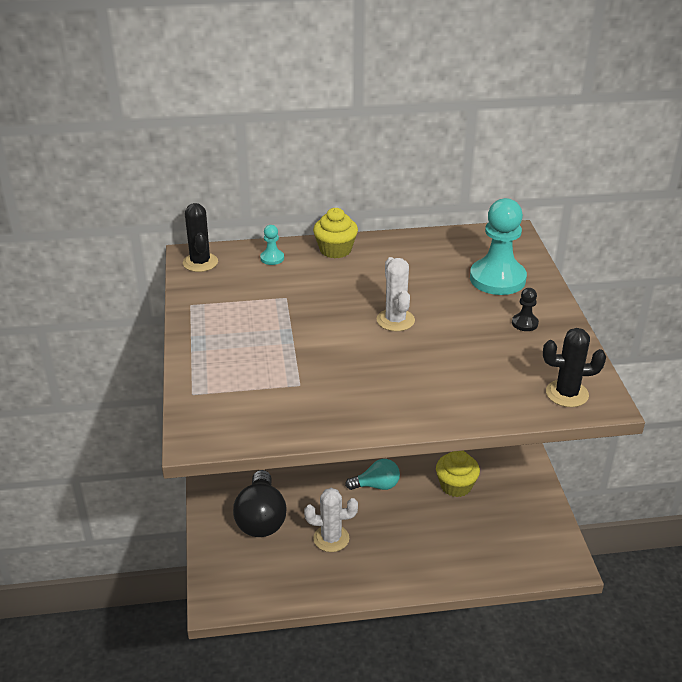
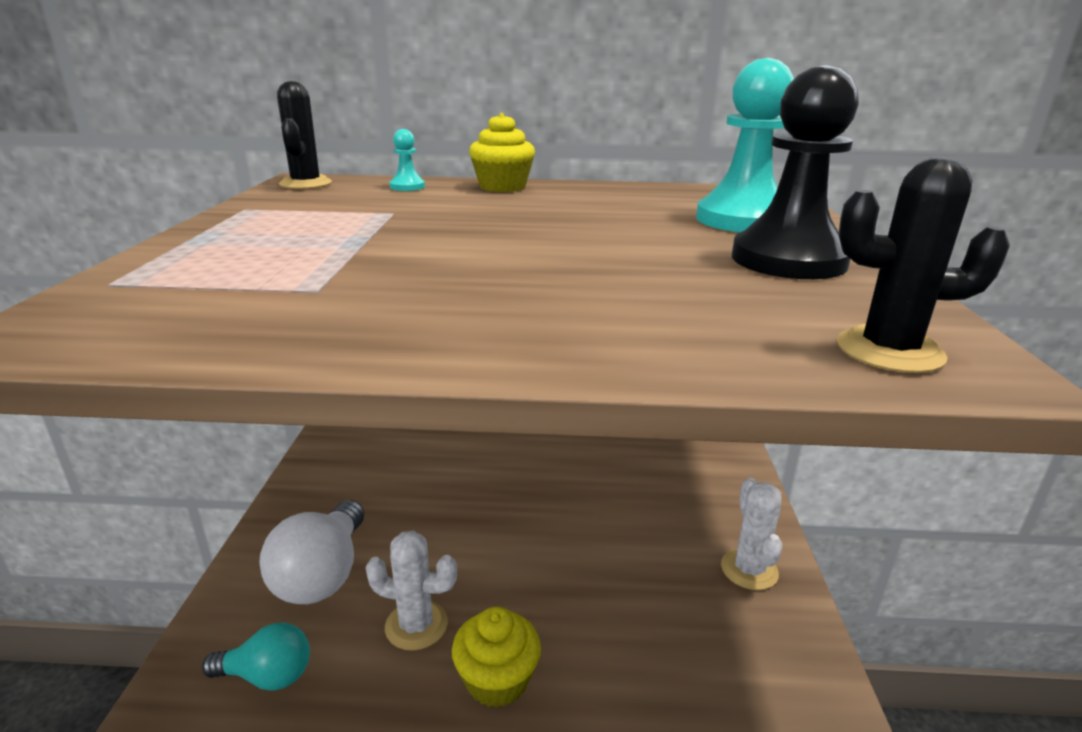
camera: 10 degrees right, 10 degrees down
(261, 519) = (322, 575): black light bulb -> white light bulb
(376, 485) = (522, 549): turquoise light bulb -> turquoise light bulb (267, 676)
(395, 320) = (552, 241): white cactus -> white cactus (749, 570)
(456, 486) = (649, 568): yellow cupcake -> yellow cupcake (497, 680)
(524, 323) = (788, 260): black pawn -> black pawn, size x2.28

